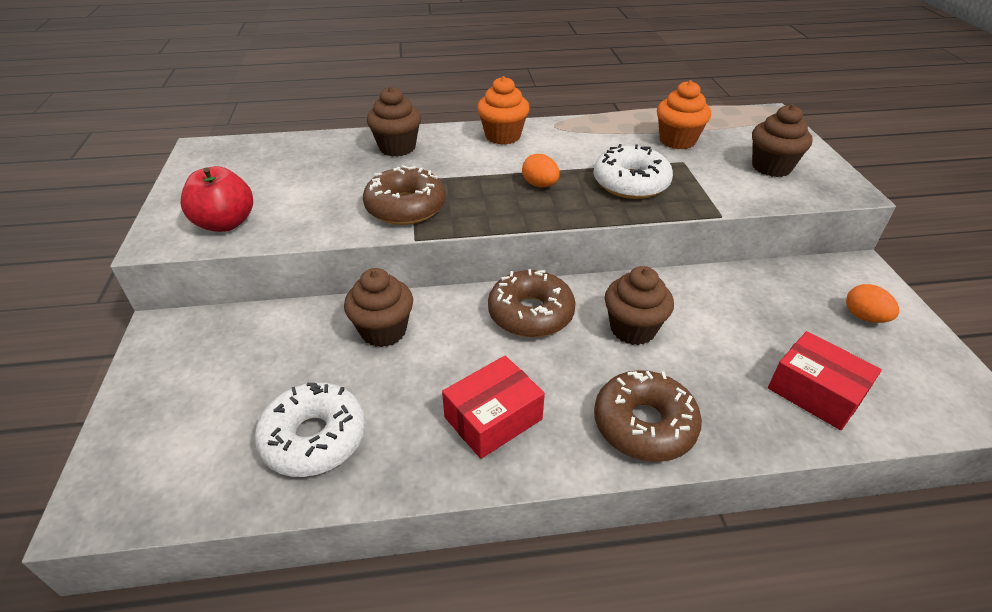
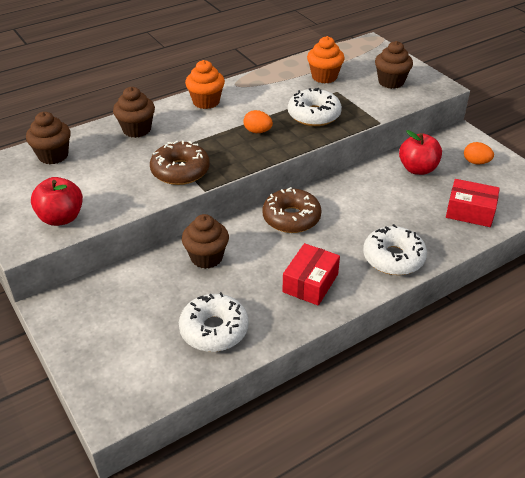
camera: 25 degrees left, 0 degrees up
(633, 329) = (357, 208): brown cupcake -> brown cupcake (53, 155)
(644, 425) = (393, 258): brown donut -> white donut
(760, 300) = (417, 169): none -> red apple

